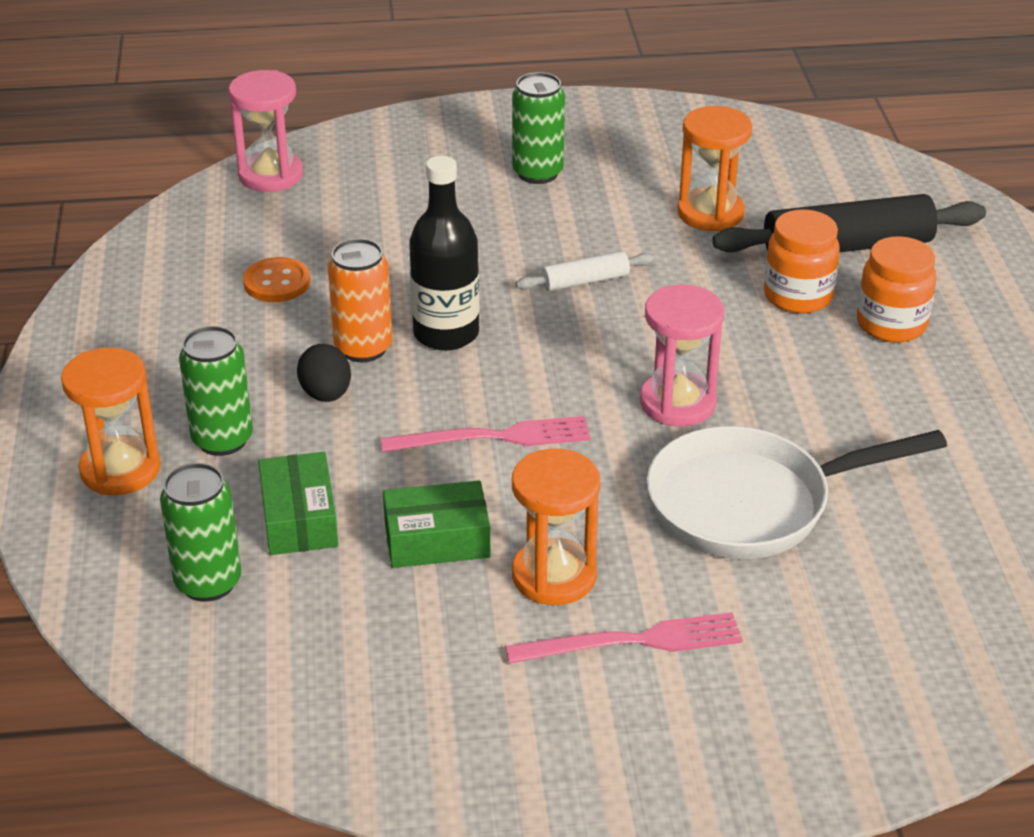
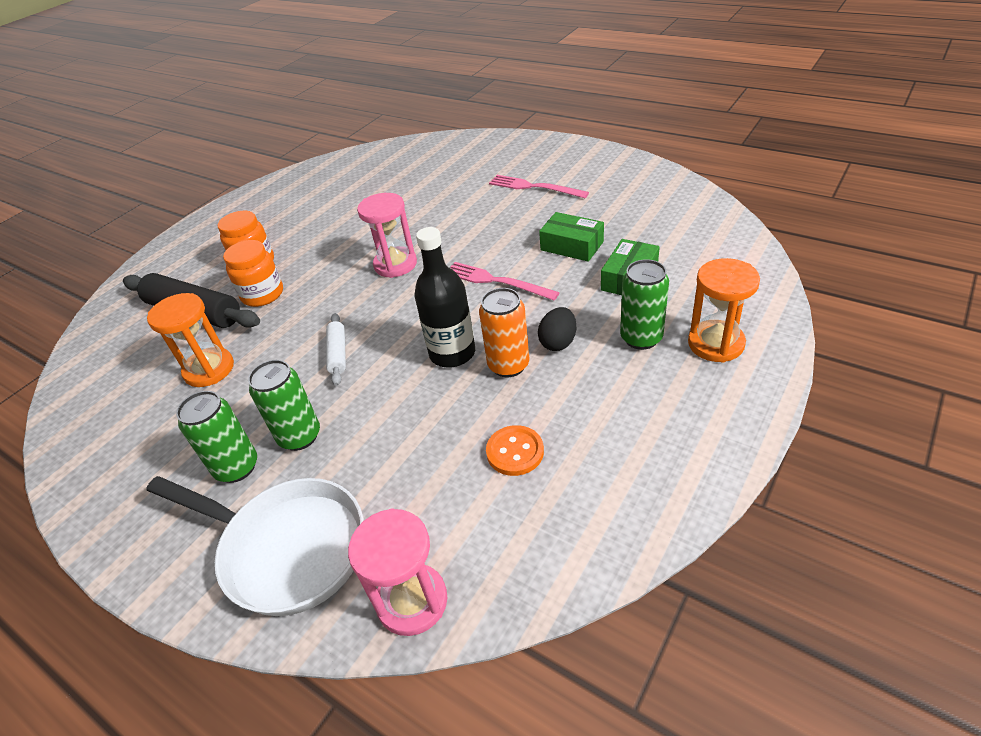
camera: 135 degrees left, 5 degrees up
(208, 582) = (697, 264): green can -> green can (300, 436)
(554, 576) = (538, 216): orange hourglass -> none
(585, 281) = (338, 353): white rolling pin -> white rolling pin turned 60 degrees clockwise
(751, 504) = (429, 214): white pan -> white pan (286, 548)

